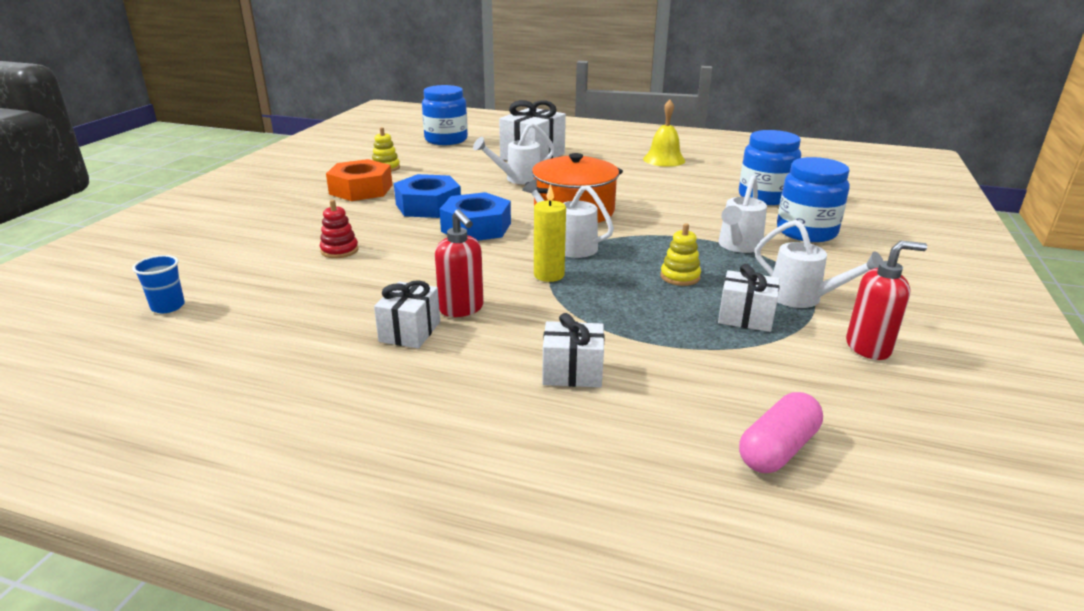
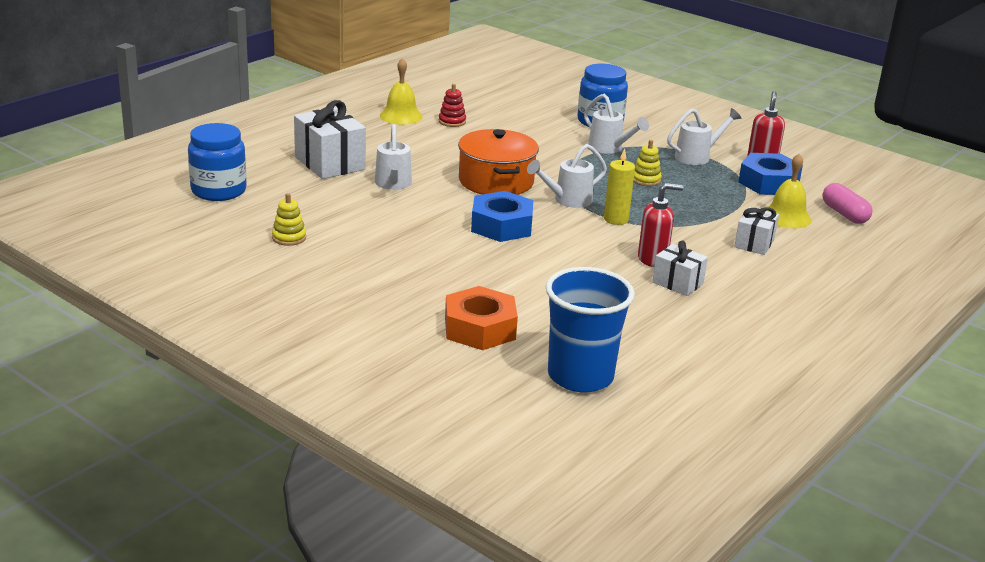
camera: 70 degrees left, 0 degrees up
(168, 306) = (580, 376): blue cup -> blue cup, size x2.29
(339, 250) = (510, 290): red stacking toy -> red stacking toy (452, 121)
(361, 189) = (350, 260): orange nut -> orange nut (479, 328)
(428, 206) = (430, 236): blue nut -> blue nut (768, 183)
(694, 390) = (786, 217): none -> yellow bell
(745, 317) = (712, 179): white gift -> none
(765, 197) = (525, 111): blue jar -> none

